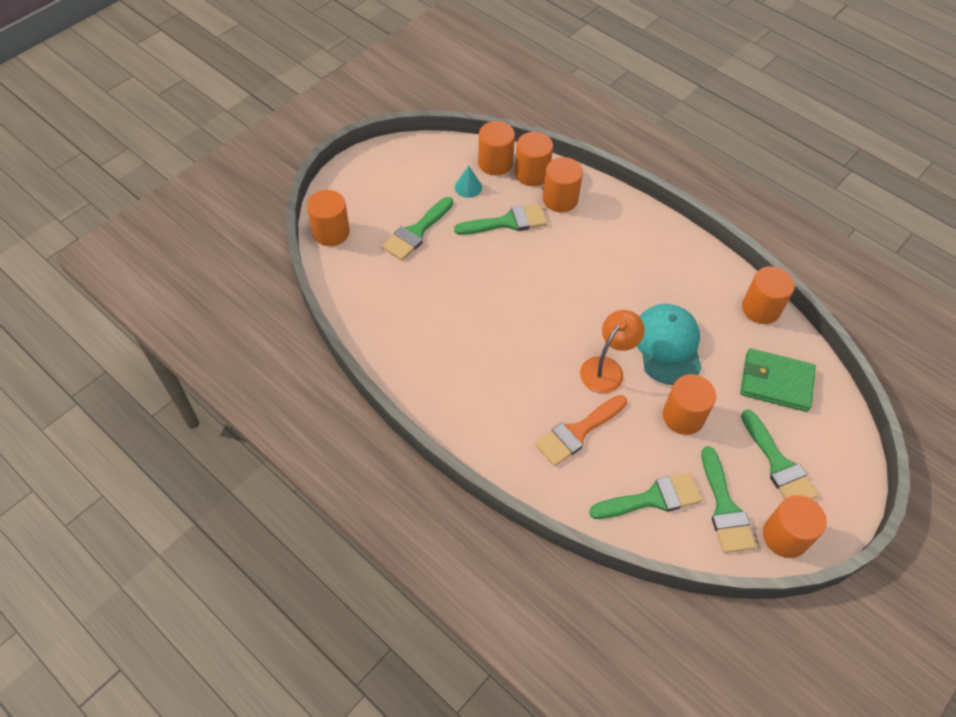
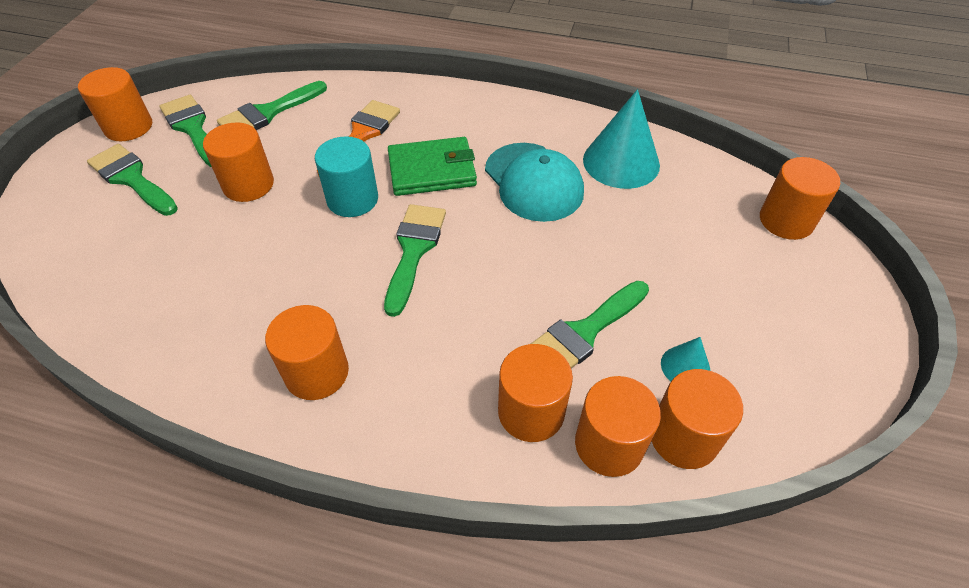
camera: 155 degrees right, 5 degrees down
(394, 317) = (621, 162): none -> turquoise cone
(416, 232) = (689, 264): green brush -> green brush (414, 250)
(607, 368) = (352, 199): orange lamp -> turquoise cylinder
(667, 345) = (283, 250): turquoise cap -> turquoise cap (533, 182)
(761, 308) = (148, 353): orange cylinder -> orange cylinder (317, 372)
(776, 382) = (129, 259): green wallet -> green wallet (432, 170)

